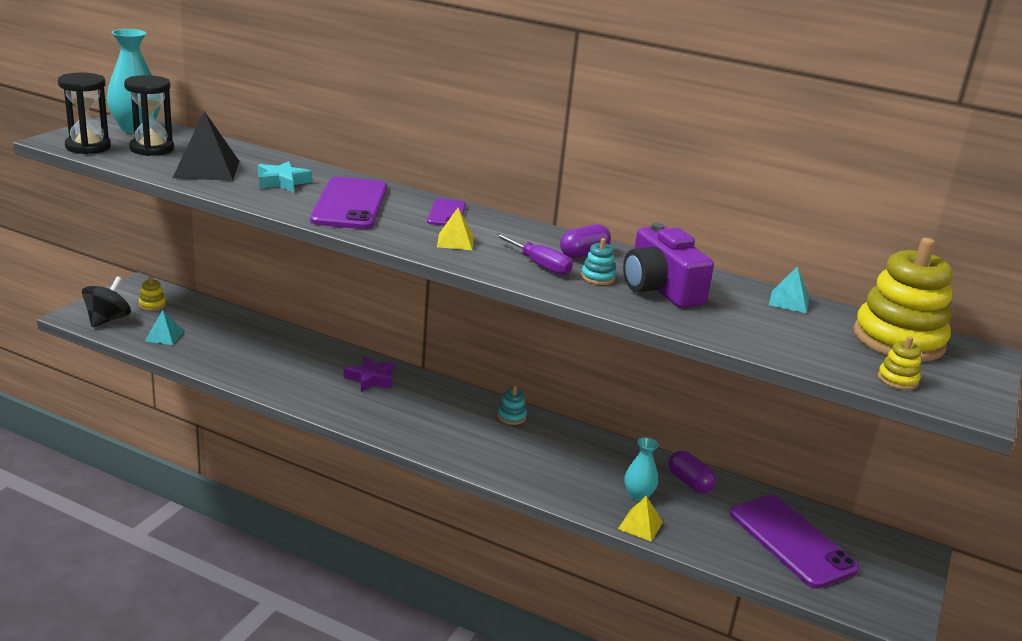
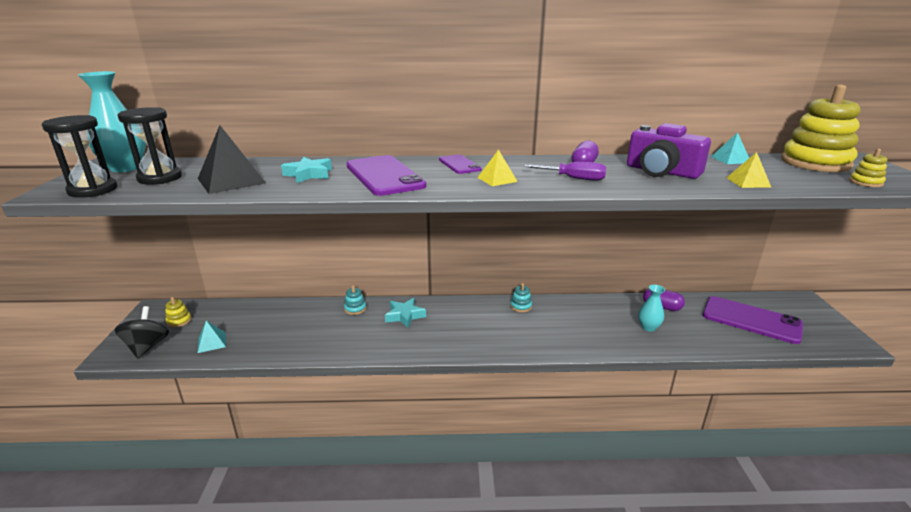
camera: 25 degrees left, 0 degrees up
(370, 379) = (404, 316): purple star -> turquoise star
(598, 277) = (619, 176): turquoise stacking toy -> turquoise stacking toy (355, 309)
(640, 525) = (674, 346): yellow pyramid -> yellow pyramid (748, 182)

